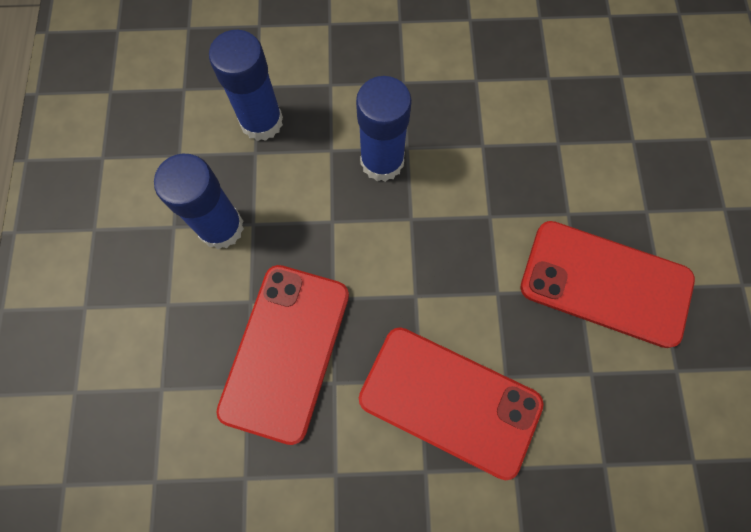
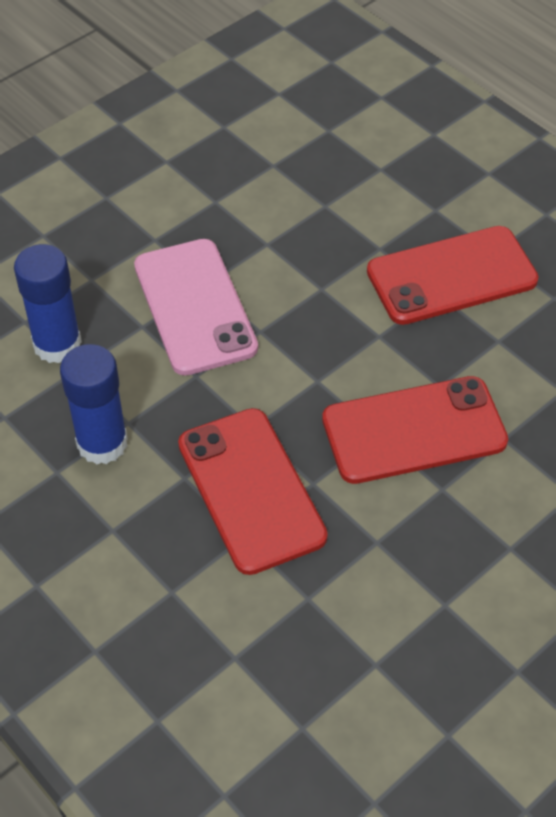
camera: 40 degrees left, 20 degrees down
(382, 161) = (195, 306): blue glue stick -> pink phone

